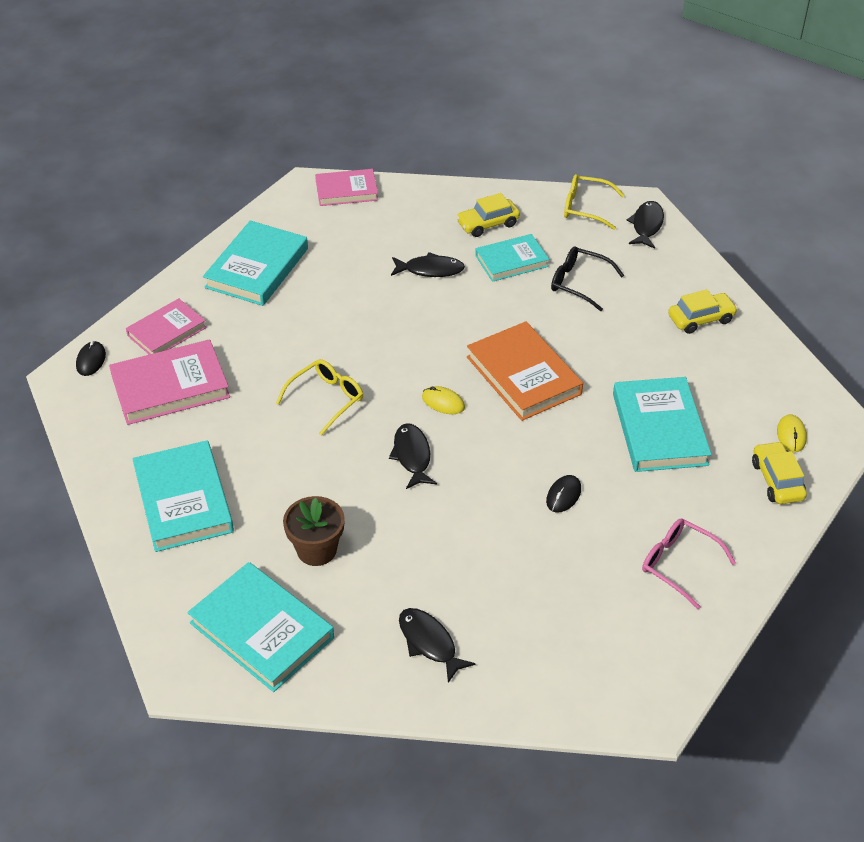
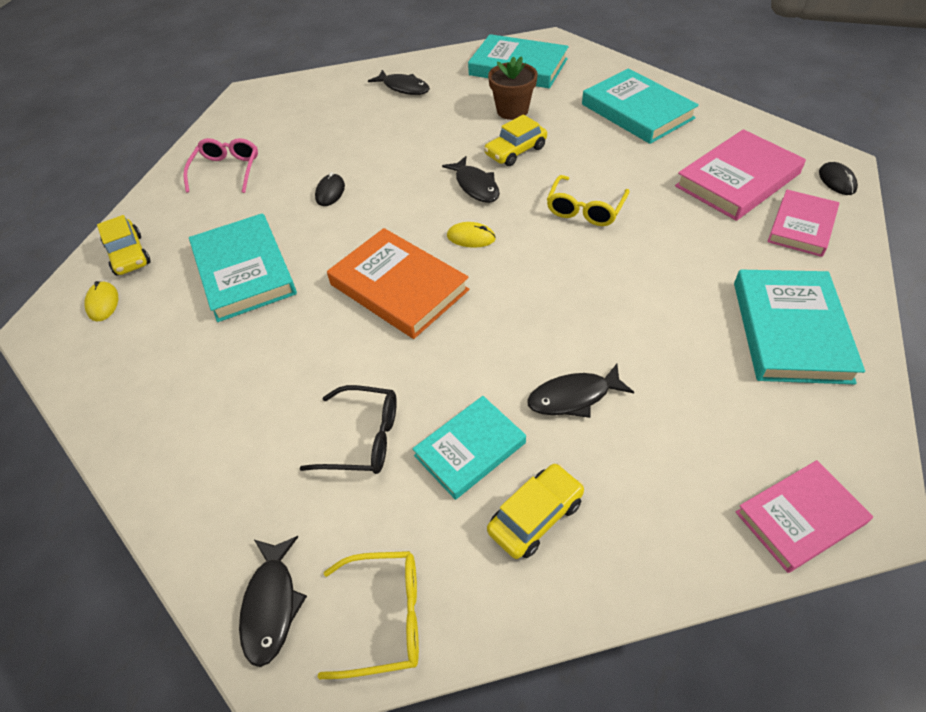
camera: 165 degrees right, 5 degrees up
(679, 564) = (227, 171): pink glasses -> pink glasses turned 105 degrees counterclockwise
(701, 319) = (189, 428): yellow car -> yellow car (515, 151)

